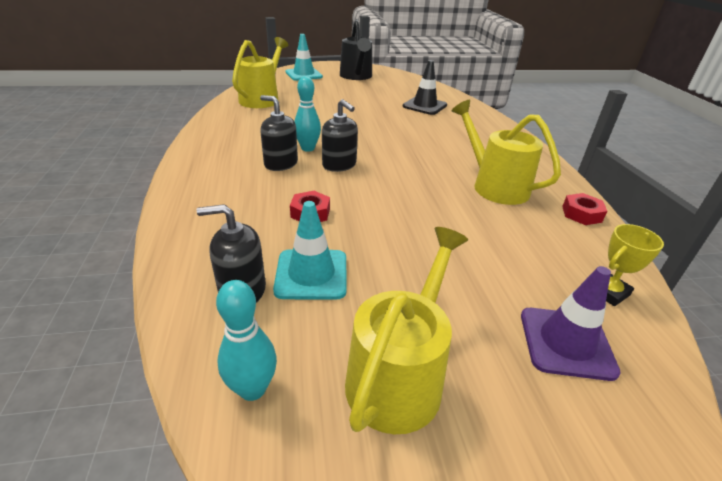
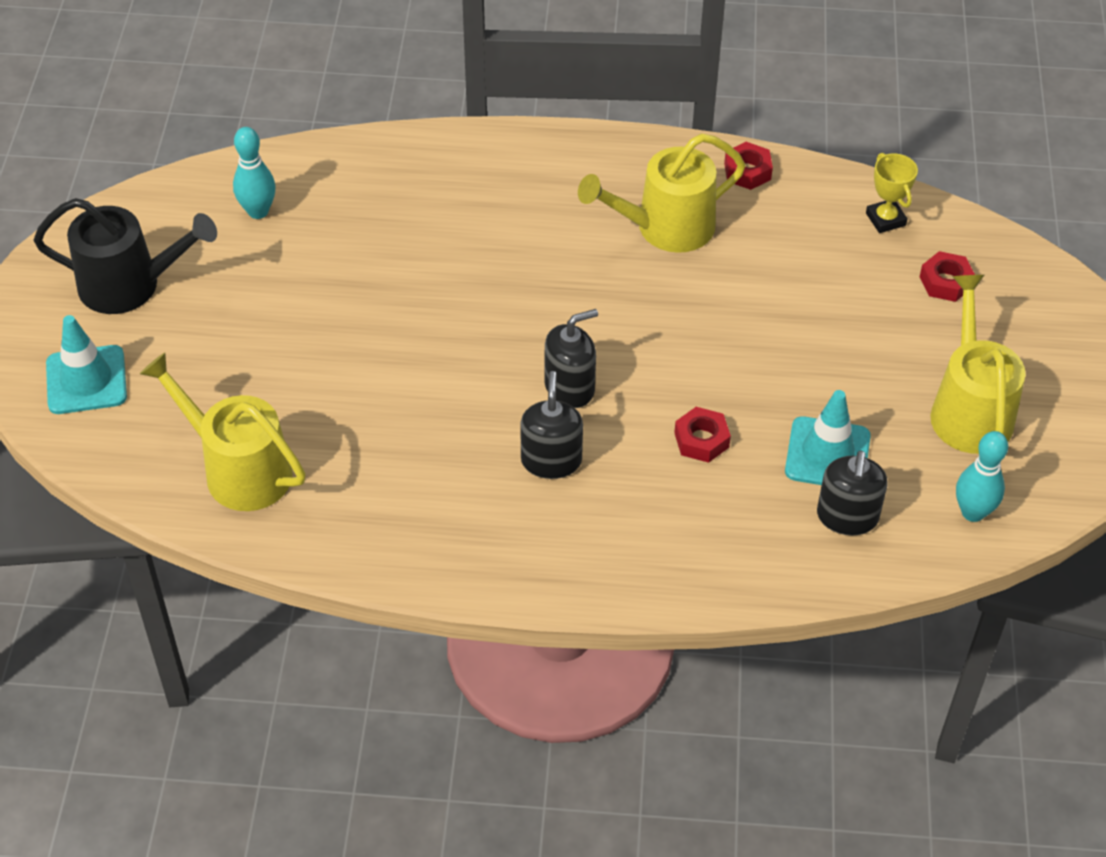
camera: 75 degrees left, 15 degrees up
(281, 164) = (551, 460): black soap dispenser -> black soap dispenser turned 135 degrees clockwise
(308, 148) = (501, 420): turquoise bowling pin -> turquoise bowling pin (258, 211)
(399, 376) = (969, 410): yellow watering can -> yellow watering can turned 45 degrees clockwise
(424, 106) = (346, 217): black traffic cone -> none
(566, 343) = (945, 282): purple traffic cone -> red nut

